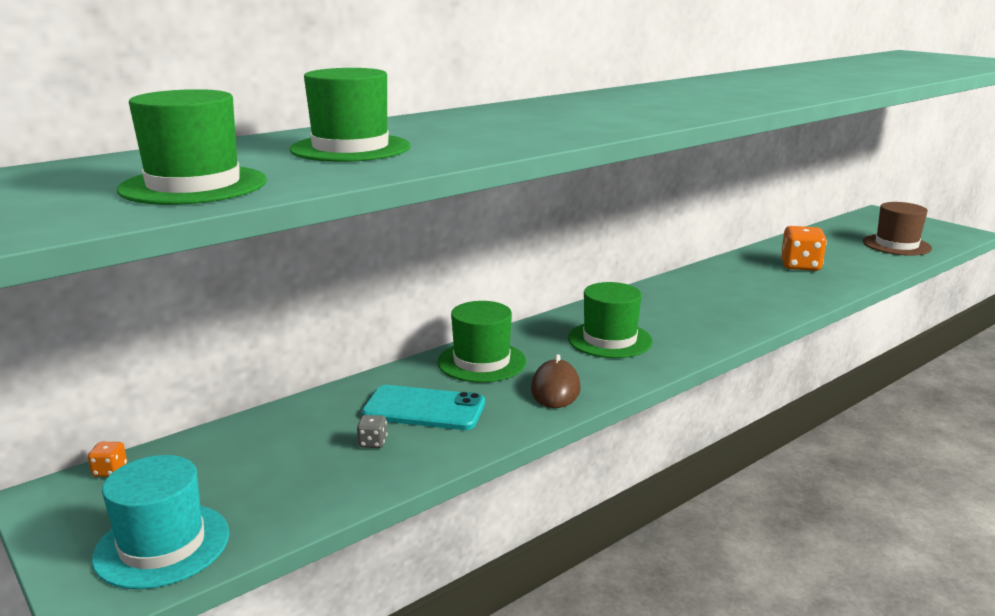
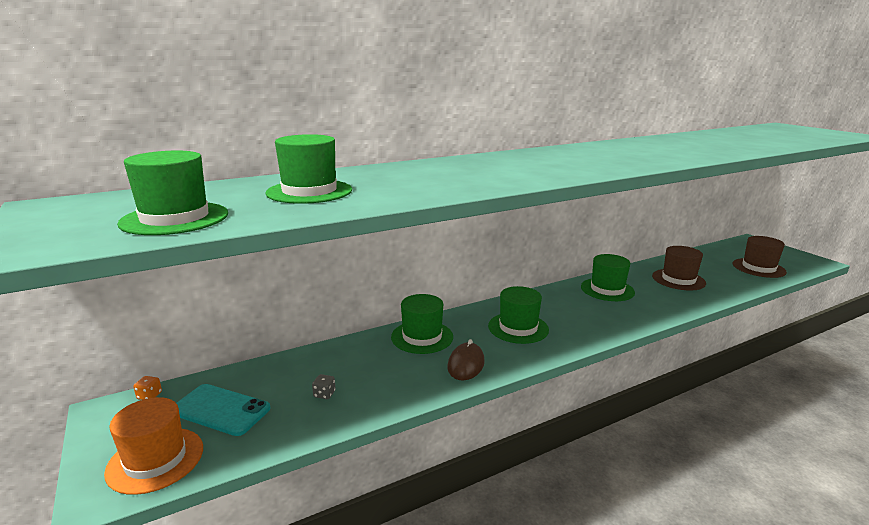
camera: 10 degrees right, 0 degrees up
(162, 545) = (155, 460): turquoise hat -> orange hat
(424, 409) = (369, 371): turquoise phone -> turquoise phone (220, 410)
(712, 284) = (607, 289): none -> green hat
(800, 266) = (678, 279): orange dice -> brown hat

